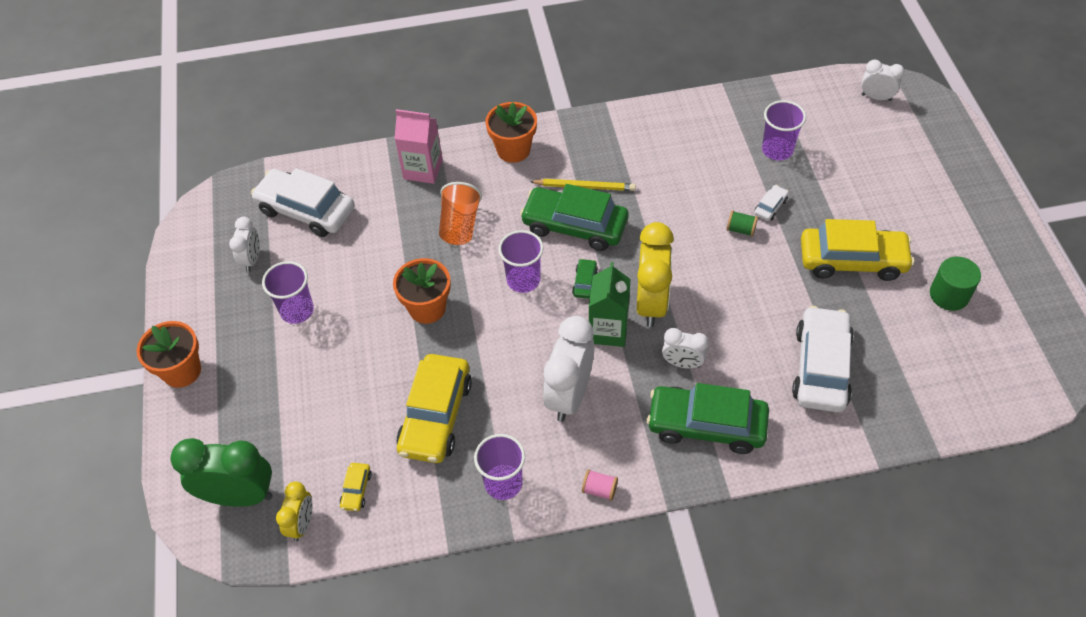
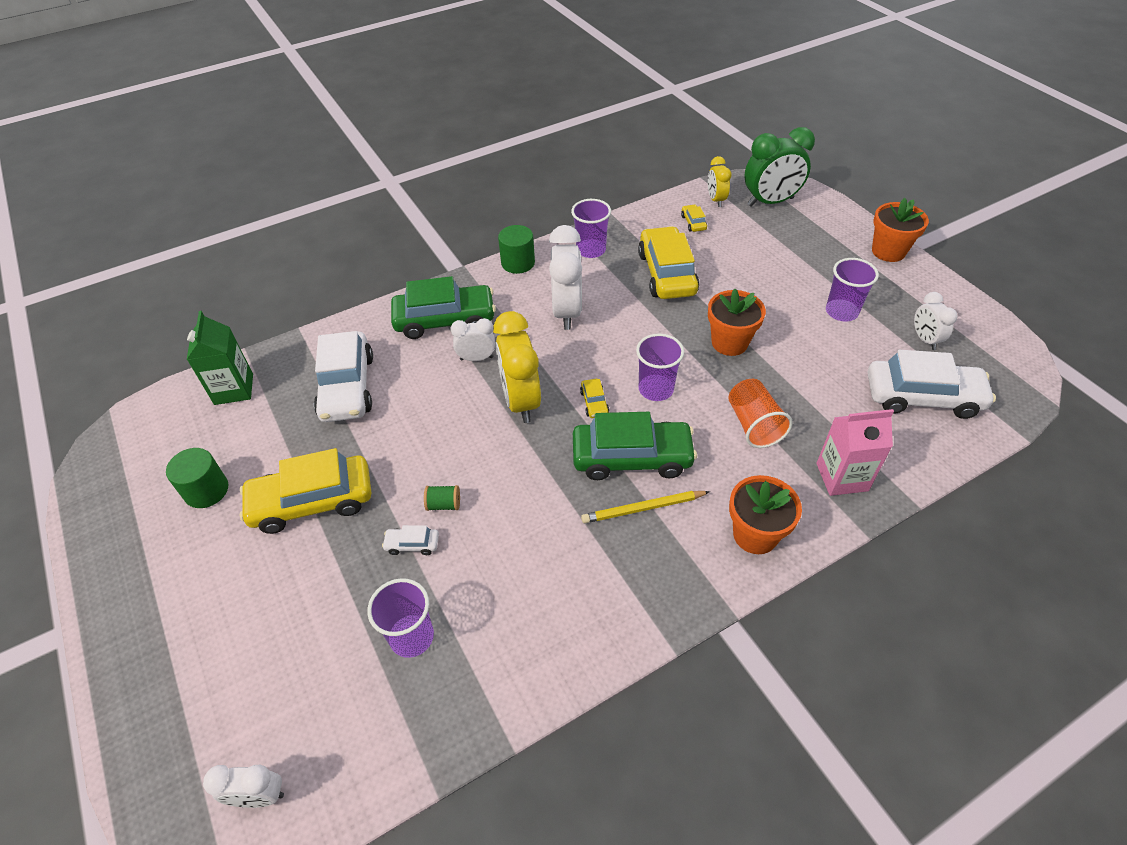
camera: 160 degrees right, 5 degrees down
(585, 282) = (594, 403): green car -> yellow car
(599, 490) = (518, 263): pink spool -> green cylinder
(608, 330) = (554, 367): green carton -> green carton (234, 389)
(770, 207) = (412, 544): white car -> white car turned 75 degrees clockwise

